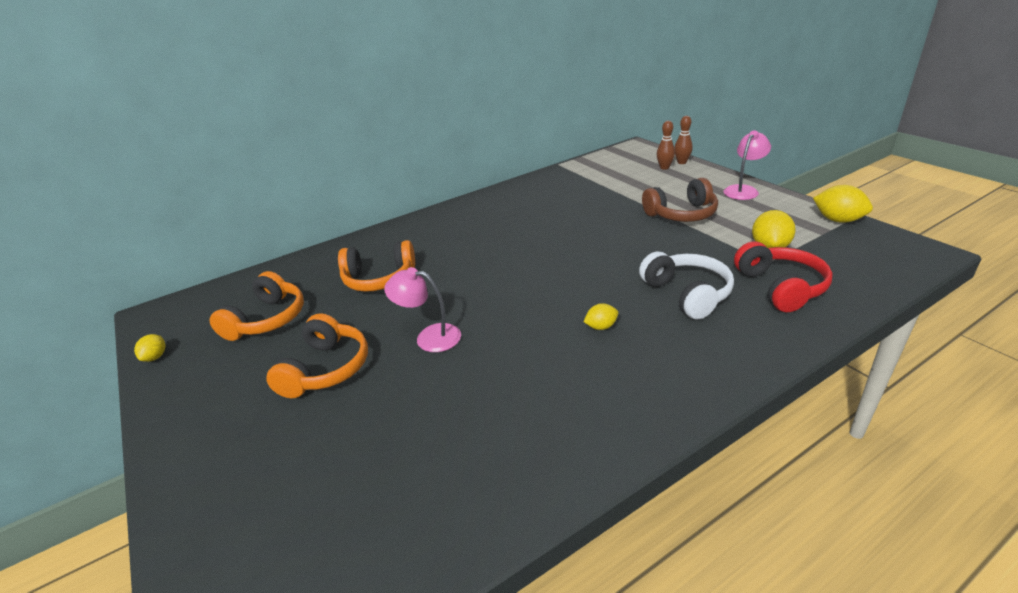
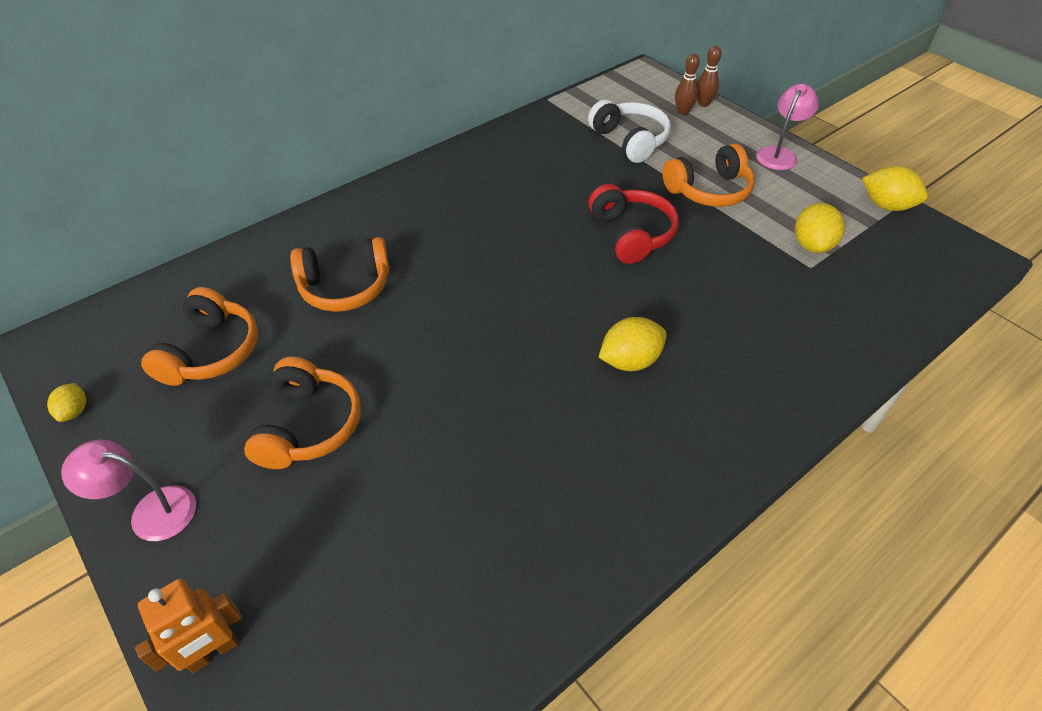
camera: 10 degrees left, 15 degrees up
(199, 534) = (213, 652): none -> orange robot
(429, 337) = (428, 377): pink lamp -> pink lamp (151, 511)
(601, 327) = (630, 361): yellow lemon -> yellow lemon, size x1.73
(681, 214) = (709, 190): brown headphones -> orange headphones
(687, 294) = (723, 313): white headphones -> white headphones (630, 141)
(780, 287) = (825, 304): red headphones -> red headphones (631, 234)

